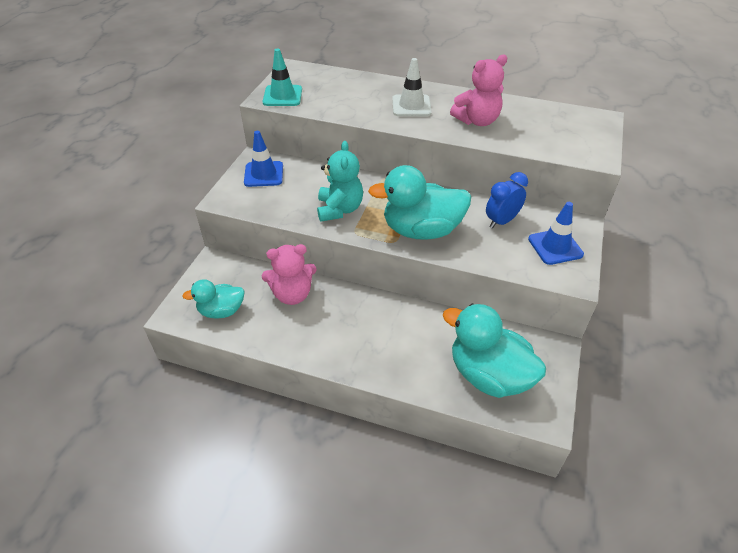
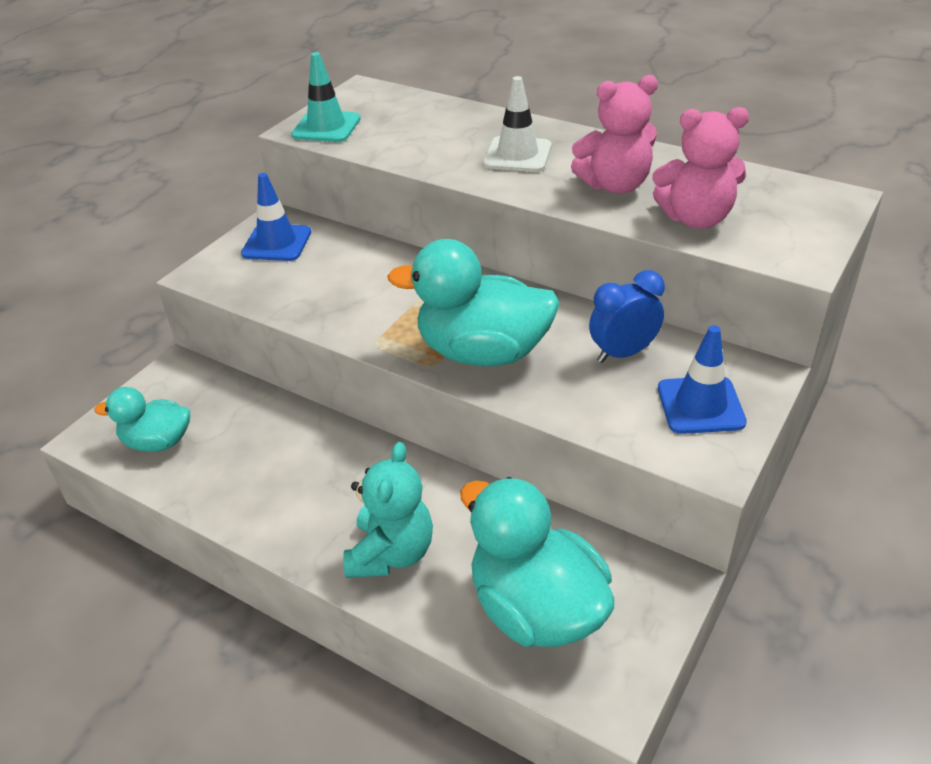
camera: 15 degrees right, 5 degrees down
(292, 294) = (272, 432): pink teddy bear -> pink teddy bear (696, 219)
(339, 209) = (367, 306): turquoise teddy bear -> turquoise teddy bear (391, 553)

